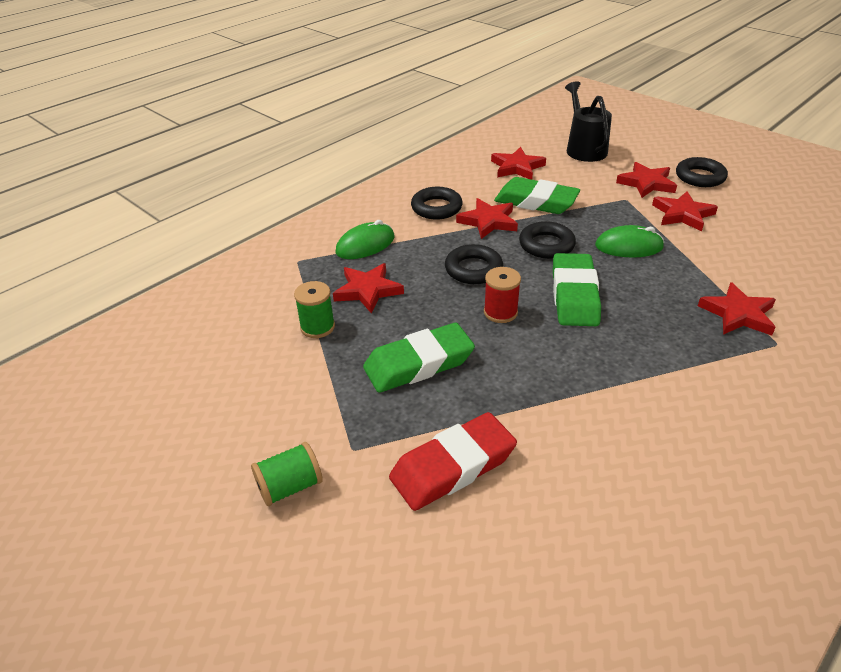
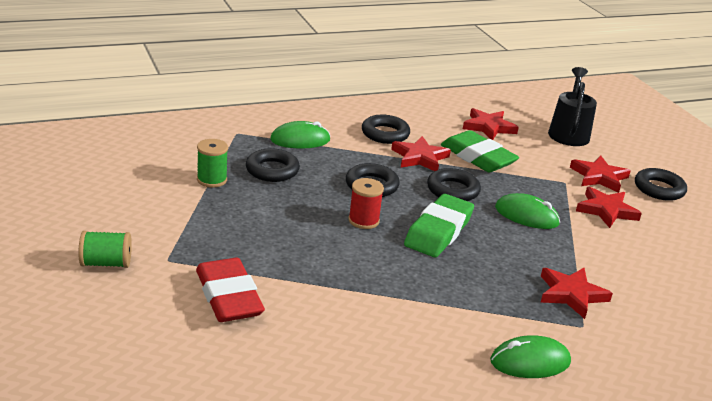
camera: 20 degrees right, 10 degrees down
(367, 290) = (272, 170): red star -> black ring
(419, 364) = (265, 229): green eraser -> none
(453, 467) = (228, 297): red eraser -> red eraser turned 75 degrees clockwise
(776, 405) = (530, 362): none -> green mouse

